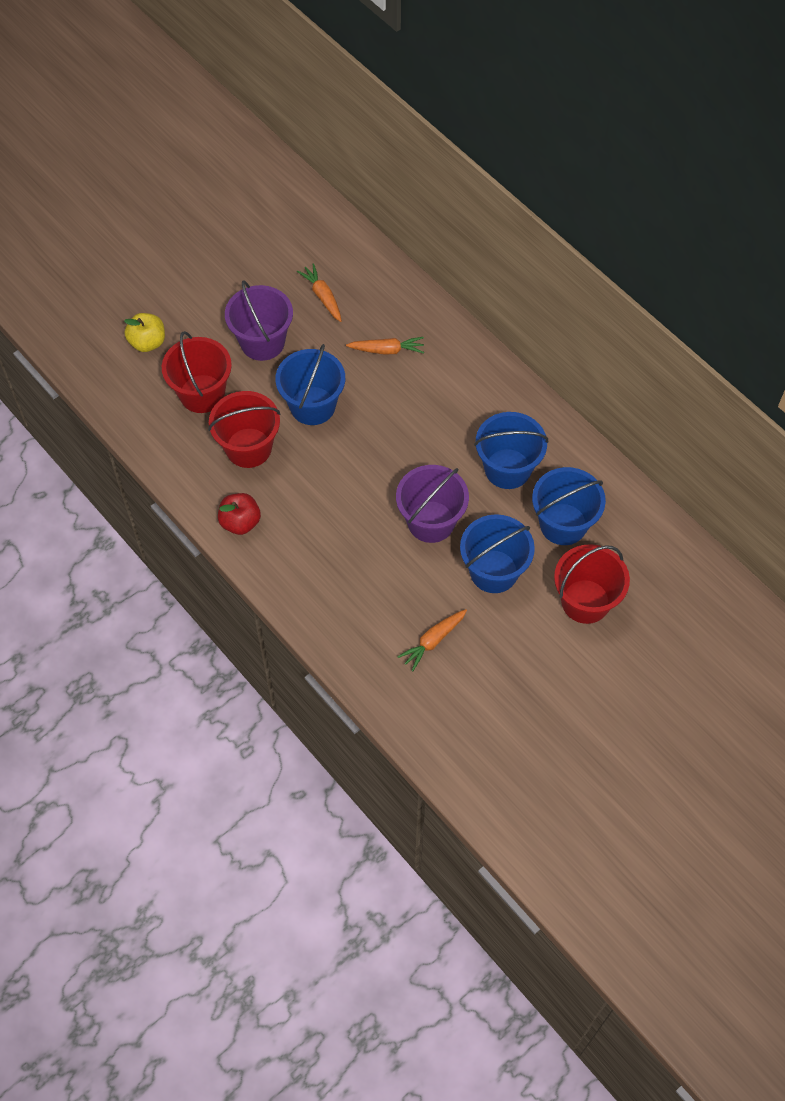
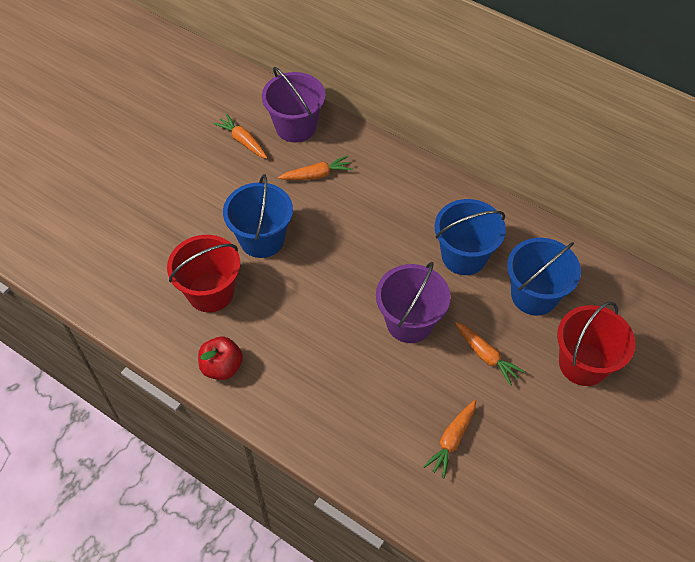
camera: 15 degrees left, 5 degrees down
(147, 342) = (85, 215): yellow apple -> none
(202, 394) = (151, 251): red bucket -> none
(262, 342) = (197, 192): purple bucket -> purple bucket (296, 127)
(494, 571) = (486, 356): blue bucket -> orange carrot

